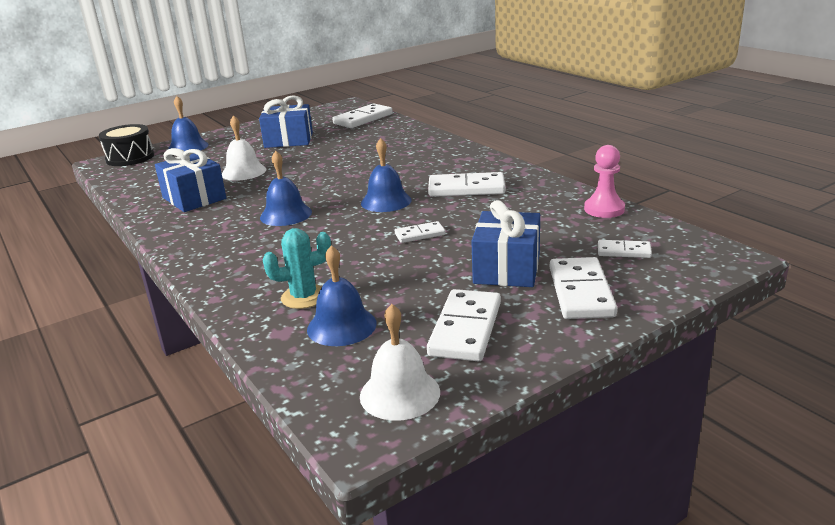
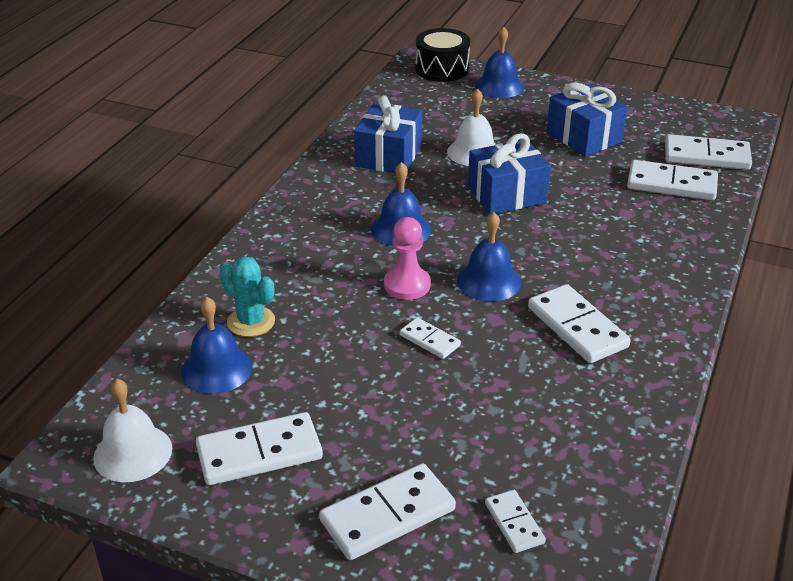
camera: 55 degrees right, 10 degrees up
(373, 132) = (671, 184): none -> white domino
(507, 269) = (399, 437): blue gift -> blue gift (506, 195)
(604, 209) = (622, 469): pink pawn -> pink pawn (407, 285)

